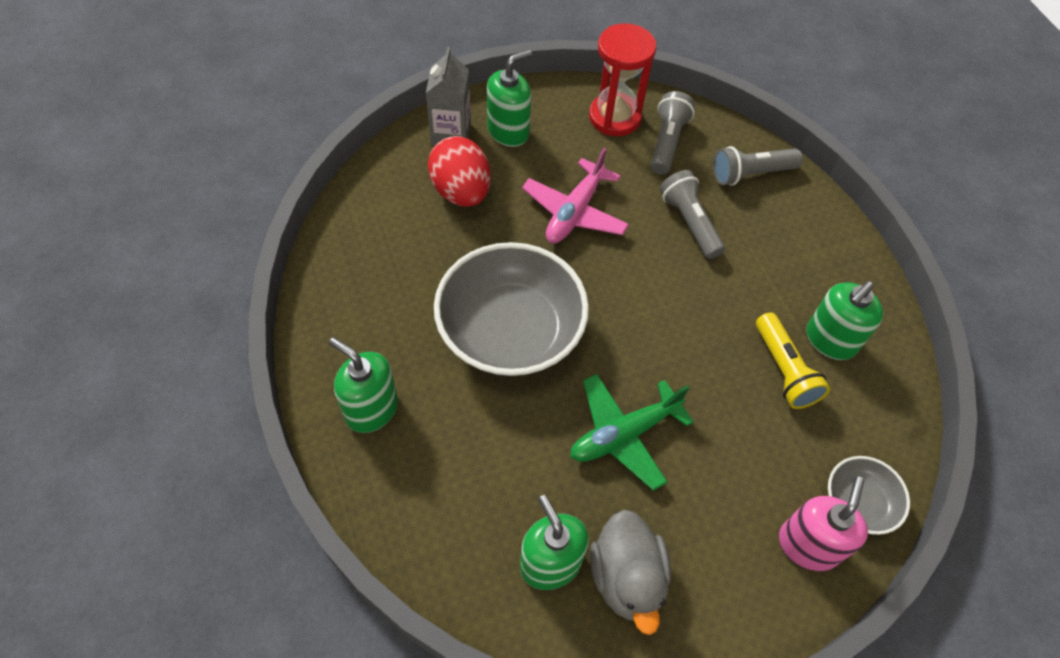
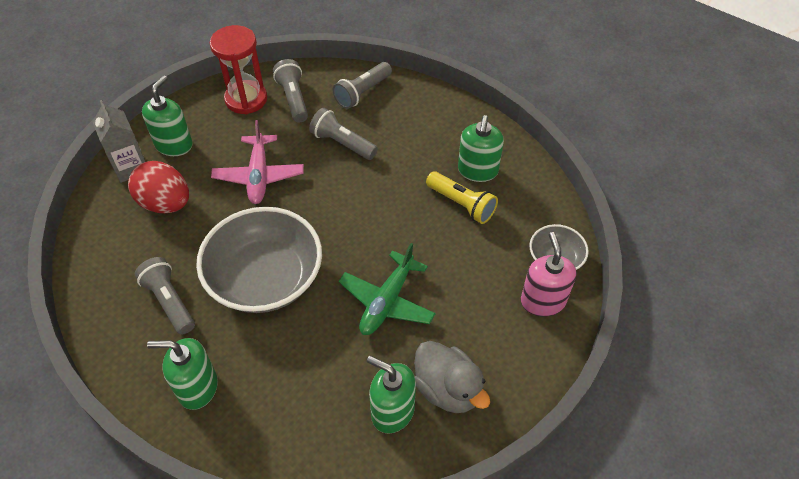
camera: 30 degrees left, 5 degrees down
(401, 300) = (169, 301): none -> grey flashlight

